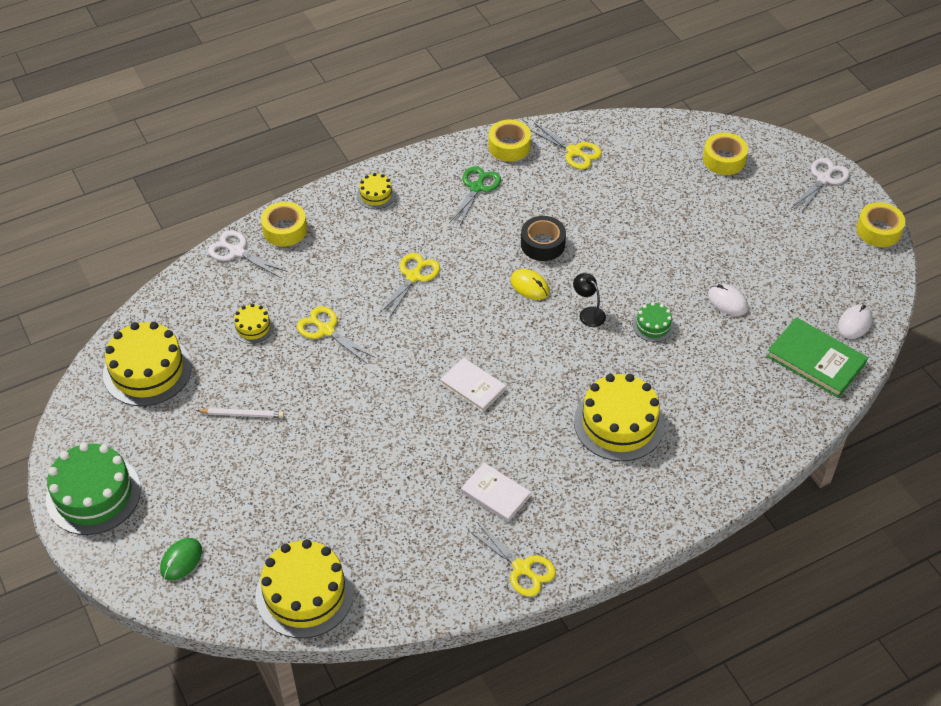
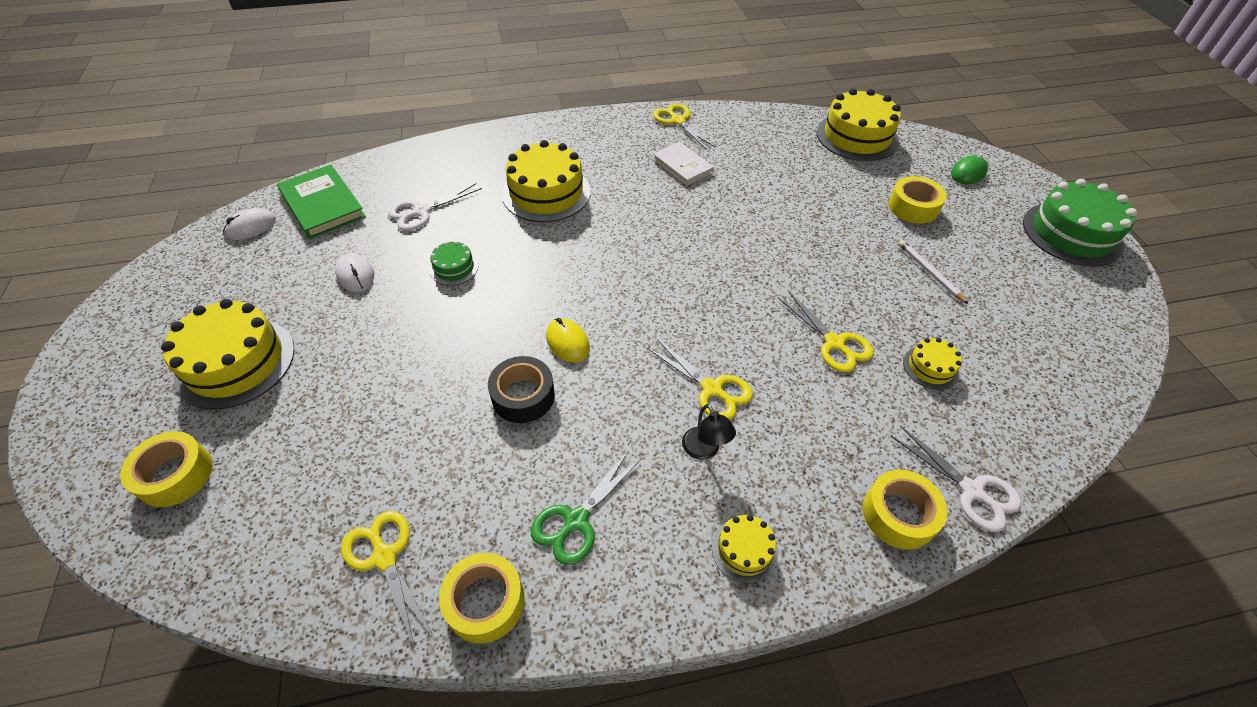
camera: 165 degrees left, 0 degrees up
(147, 370) = (1057, 342): yellow cake -> yellow cake (235, 362)
(242, 414) = (929, 273): white pencil -> white pencil turned 45 degrees clockwise
(413, 276) = (712, 389): yellow scissors -> yellow scissors turned 90 degrees counterclockwise
(473, 386) = (675, 250): white book -> none
(588, 313) = (516, 295): black lamp -> black lamp (704, 450)
(824, 179) = (81, 404): white scissors -> white scissors (421, 212)
(878, 230) = (106, 316): yellow tape -> yellow tape (913, 207)

